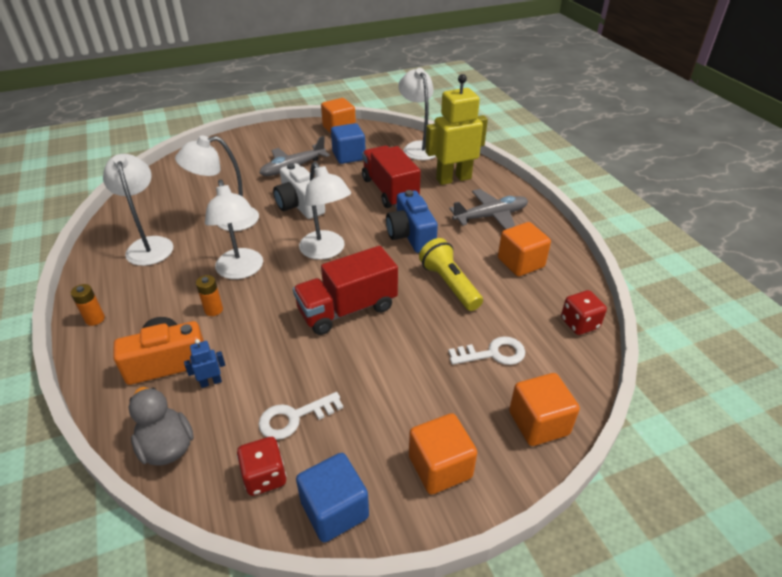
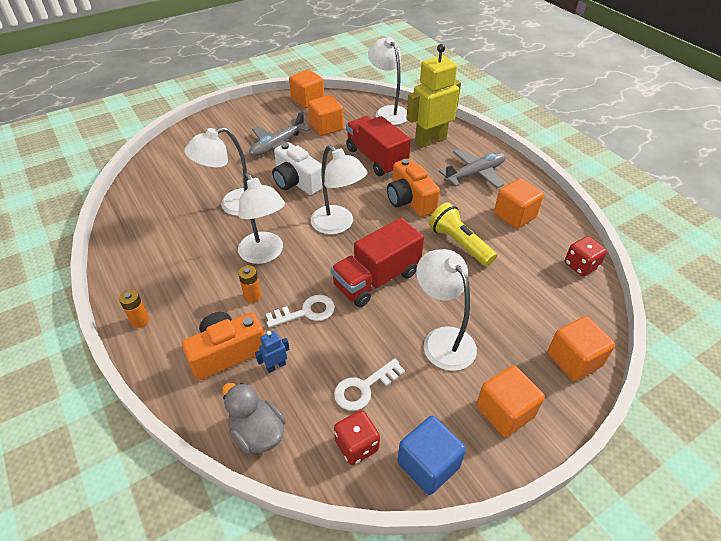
camera: 10 degrees left, 5 degrees up
(149, 245) = (165, 239): white lamp -> white lamp (442, 339)
(349, 156) = (326, 127): blue cube -> orange cube
(411, 235) = (410, 200): blue camera -> orange camera
(492, 353) = (517, 303): white key -> white key (306, 312)

